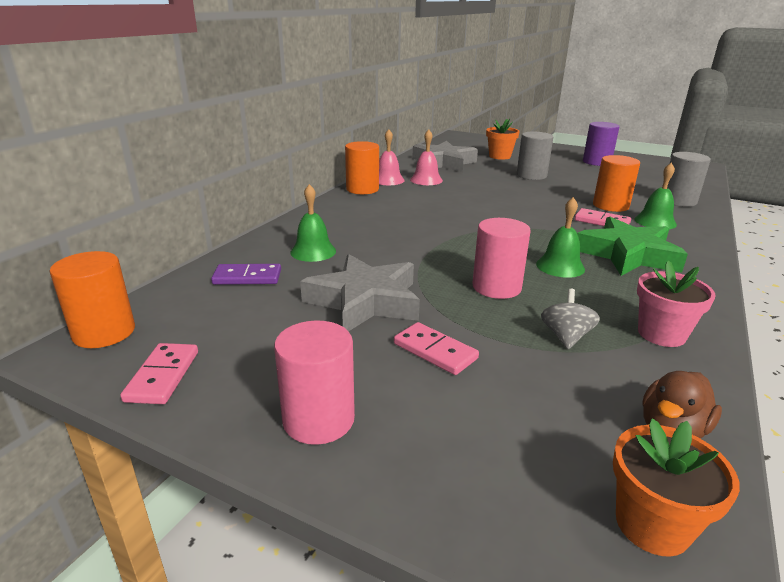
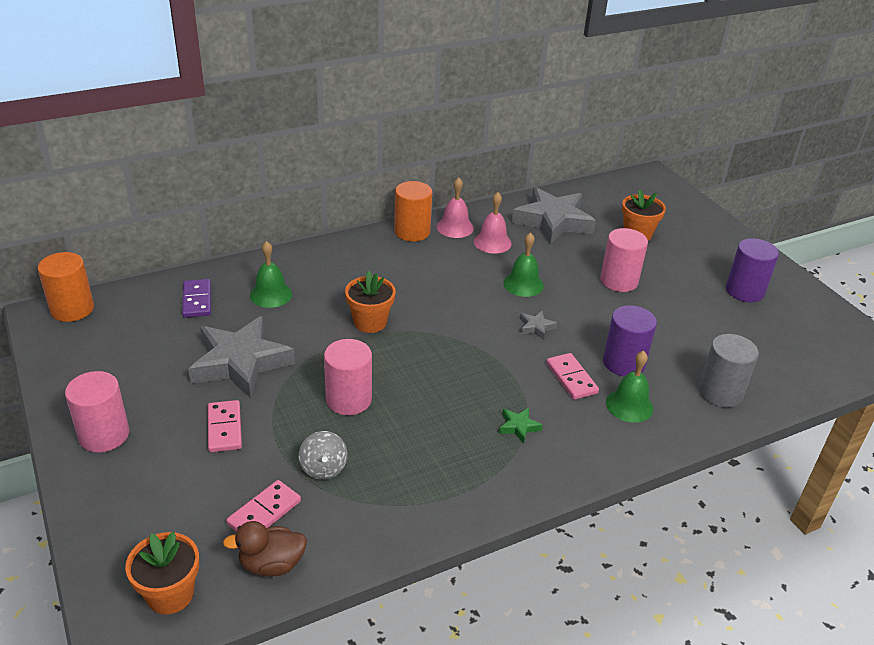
camera: 35 degrees right, 10 degrees up
(163, 376) = (67, 360): pink domino -> pink domino (264, 513)
(247, 277) = (197, 300): purple domino -> purple domino turned 45 degrees clockwise
(424, 240) = (370, 322): none -> orange flower pot
(531, 175) = (619, 281): grey cylinder -> pink cylinder
(533, 207) = (536, 327): none -> grey star
(560, 266) = (434, 407): green bell -> green bell (523, 284)
(566, 337) = (323, 468): grey spinning top -> grey spinning top turned 120 degrees clockwise
(610, 206) = (624, 363): orange cylinder -> purple cylinder
(627, 255) = (518, 427): green star -> green star, size x0.40
(661, 334) = (395, 507): pink flower pot -> none

